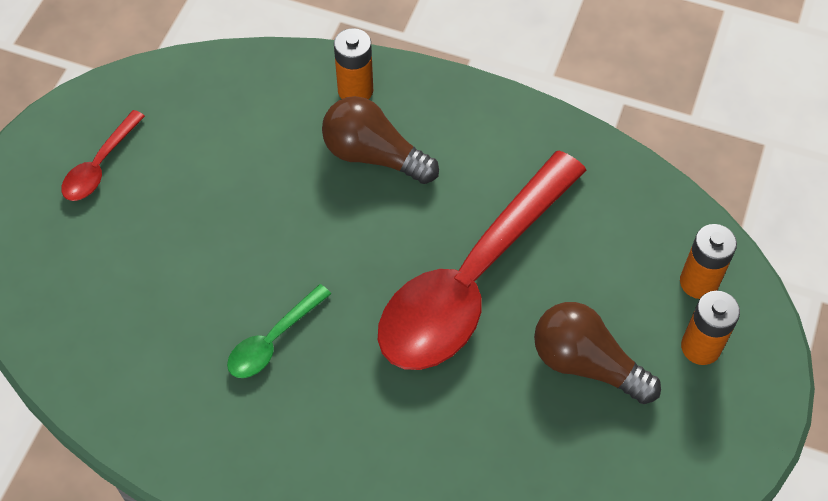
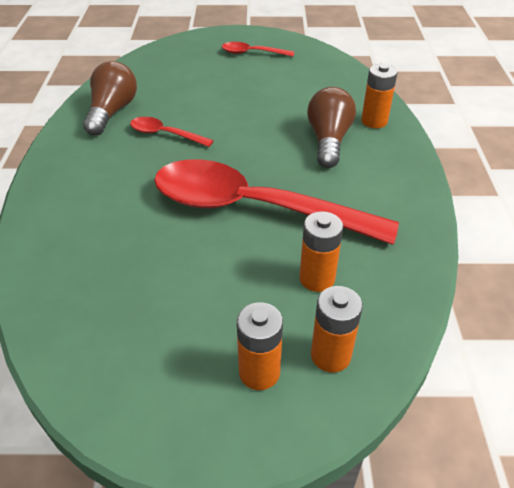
camera: 70 degrees right, 15 degrees down
(273, 340) = (165, 134): green spoon -> red spoon
(586, 363) = (208, 291): brown light bulb -> brown light bulb (112, 112)
(602, 257) = (317, 278): none -> orange battery

